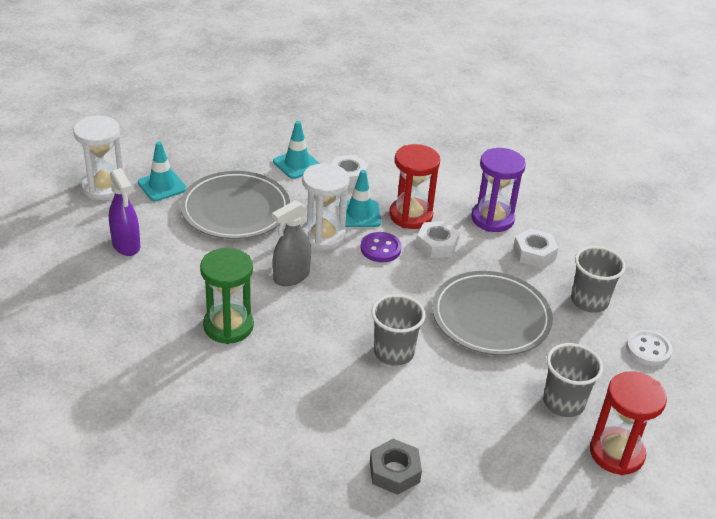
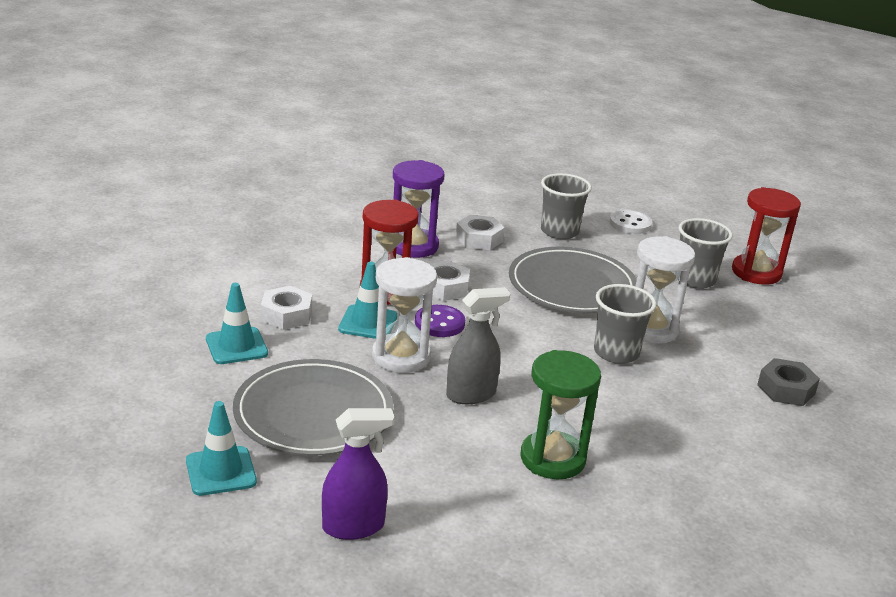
camera: 75 degrees left, 10 degrees down
(103, 187) = (190, 533): white hourglass -> white hourglass (651, 329)
(291, 277) = (471, 394): grey spray bottle -> grey spray bottle turned 90 degrees counterclockwise

